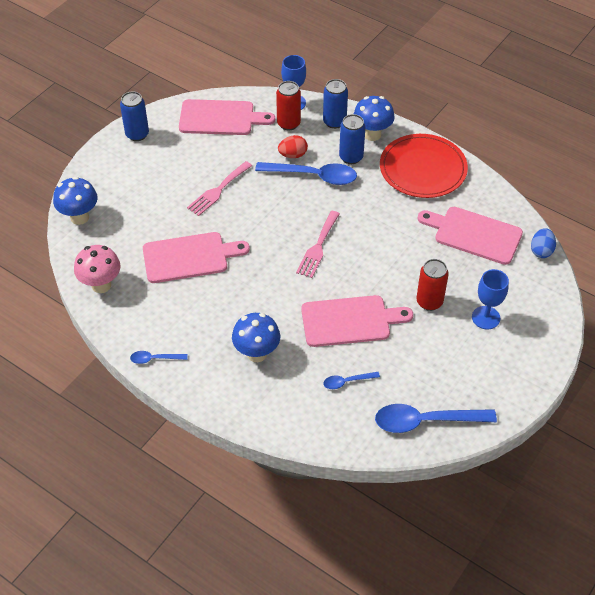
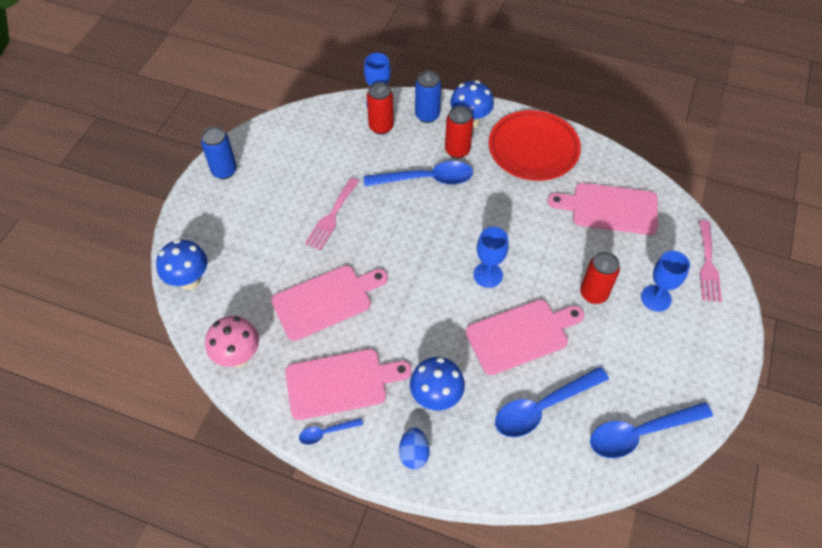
camera: 15 degrees left, 5 degrees up
(220, 118) = (308, 135): pink cutting board -> pink cutting board (341, 383)
(293, 155) = (397, 160): red egg -> none
(318, 247) = (458, 258): pink fork -> pink fork (708, 265)
(339, 266) = (488, 275): none -> blue goblet
(347, 382) = (543, 407): blue spoon -> blue spoon, size x2.05
(351, 157) = (457, 150): blue can -> red can
(541, 251) = (681, 212): blue egg -> blue egg (414, 453)

